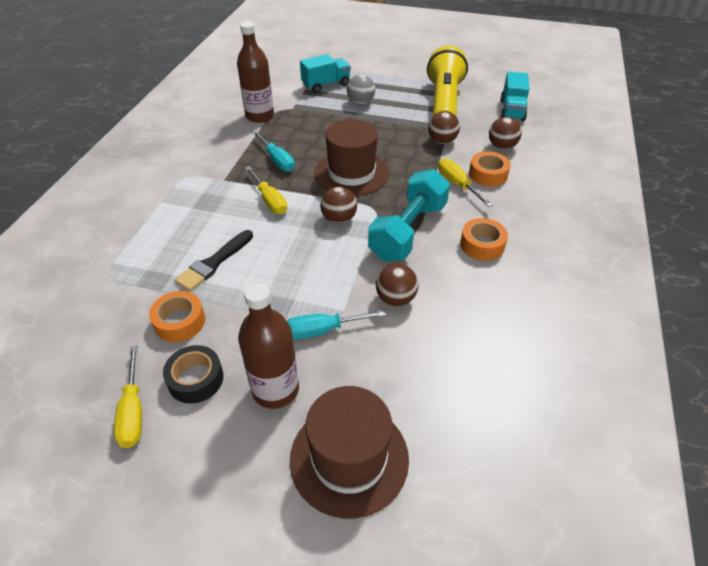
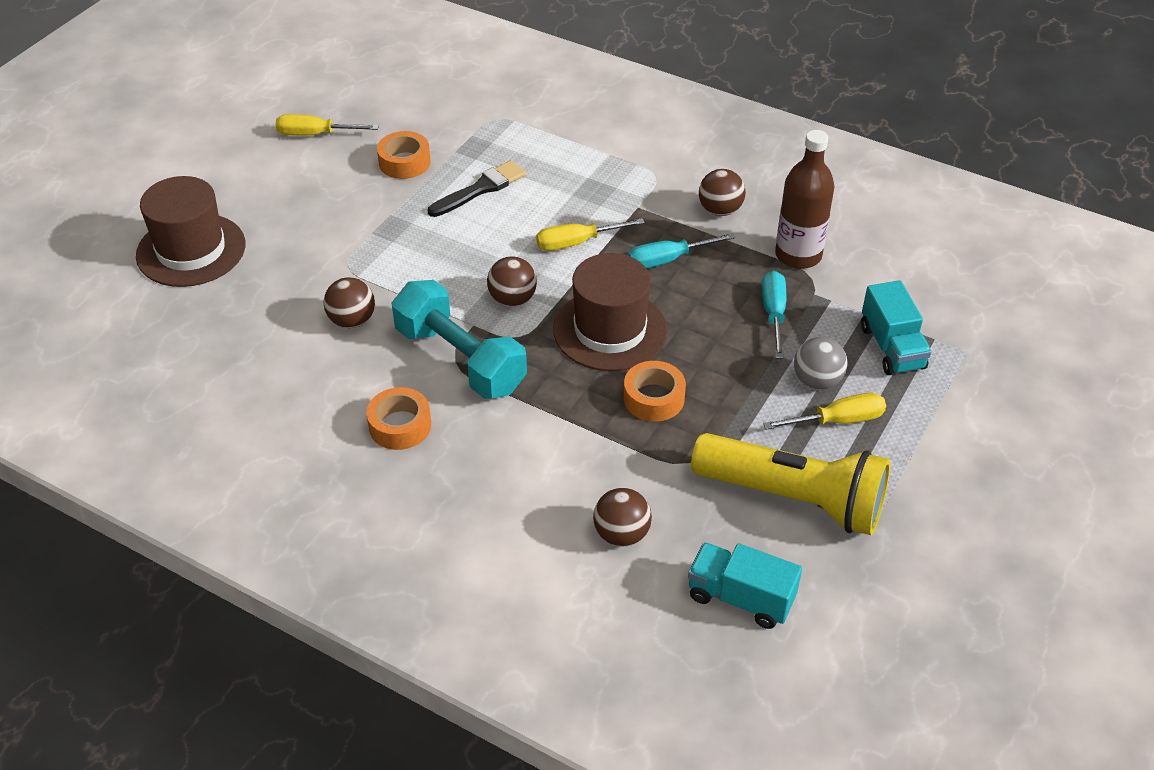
camera: 105 degrees right, 0 degrees up
(196, 379) = (328, 169): black tape -> none
(214, 262) = (480, 189): black brush -> black brush turned 90 degrees clockwise
(275, 389) = (287, 216): brown bottle -> none
(322, 330) = (339, 256): turquoise screwdriver -> turquoise screwdriver (774, 313)
(442, 141) = (663, 457): brown ball -> brown ball (720, 210)
(457, 184) = (539, 440): yellow screwdriver -> yellow screwdriver (838, 420)
(488, 174) = (550, 486): orange tape -> orange tape (653, 398)

